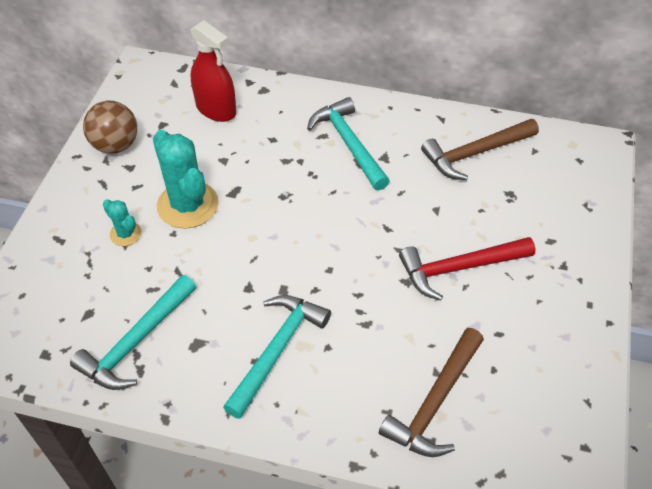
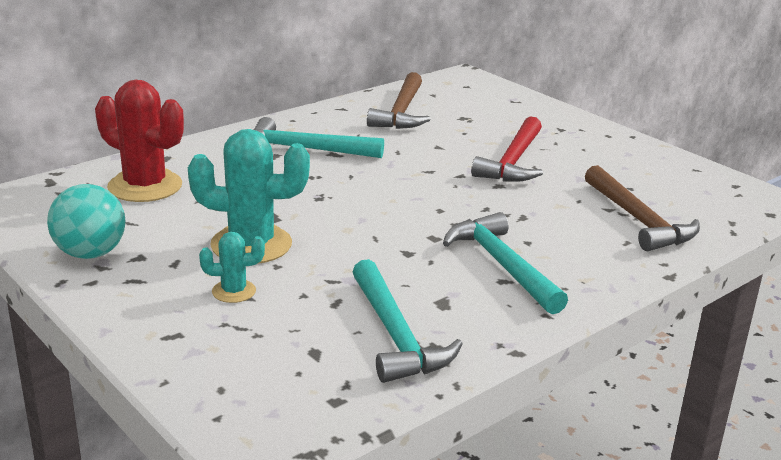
camera: 55 degrees left, 25 degrees down
(116, 145) = (90, 253): brown ball -> turquoise ball
(216, 109) = (145, 186): red spray bottle -> red cactus

